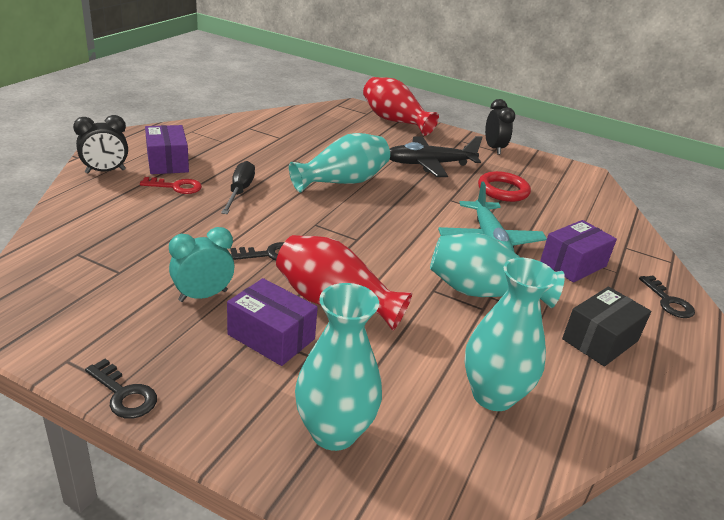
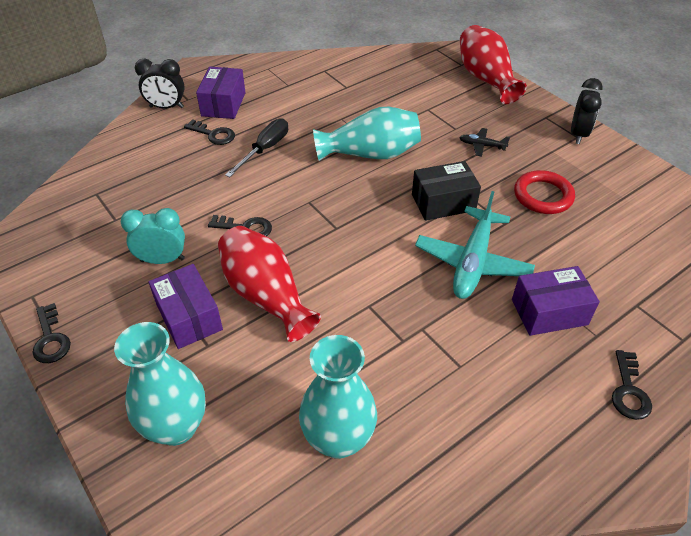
camera: 30 degrees right, 15 degrees up
(176, 187) = (213, 134): red key -> black key
(429, 164) = (481, 145): black plane -> black plane, size x0.46
(484, 292) = (419, 322): turquoise vase -> none
(600, 340) = (501, 414): black box -> black box (443, 202)

